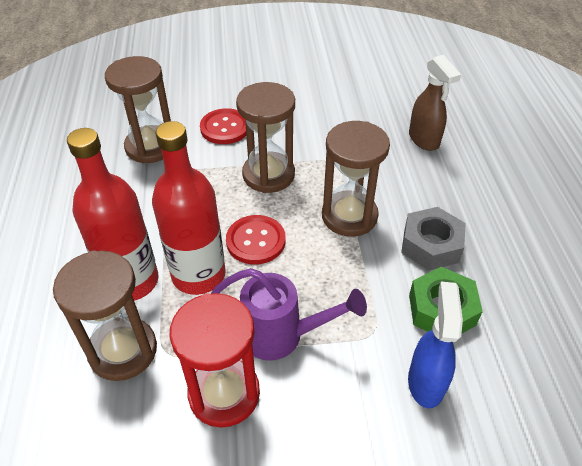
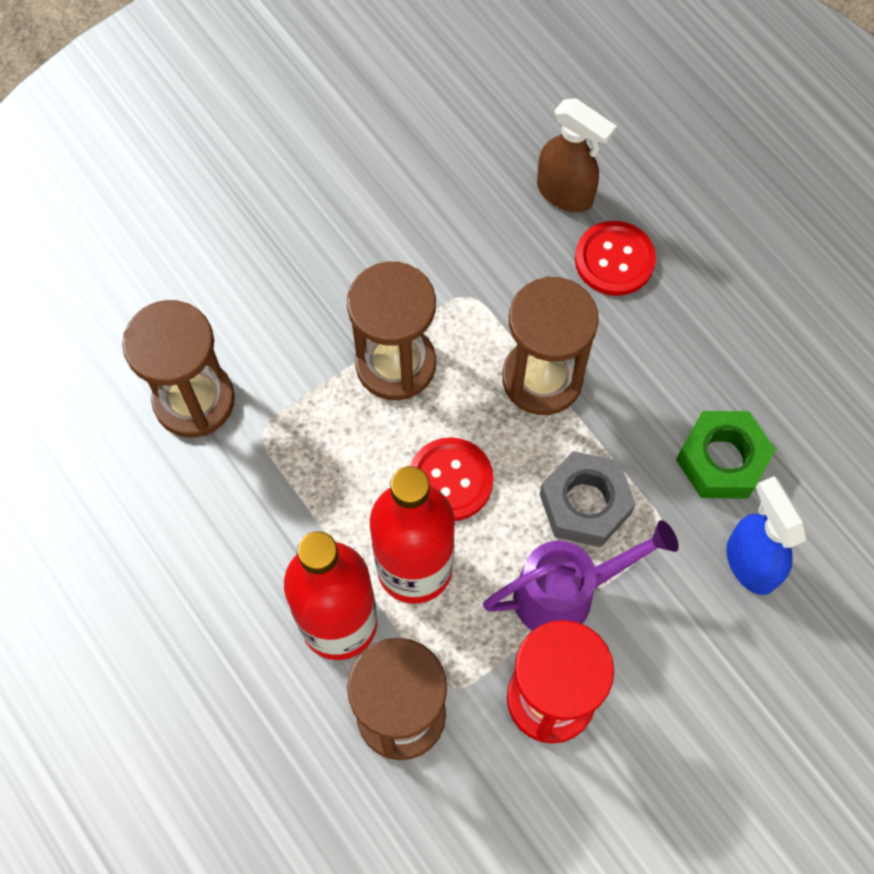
camera: 30 degrees left, 20 degrees up
(225, 128) = (276, 310): red button -> red button (614, 260)
(431, 245) = (664, 372): grey nut -> grey nut (585, 504)

